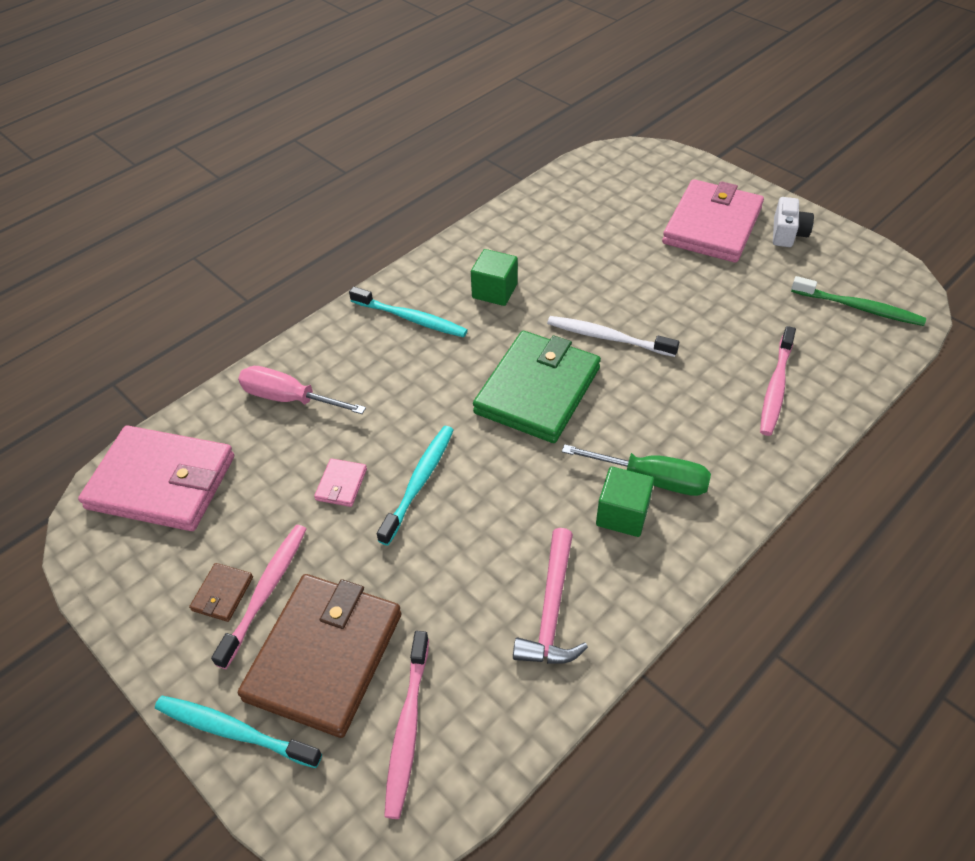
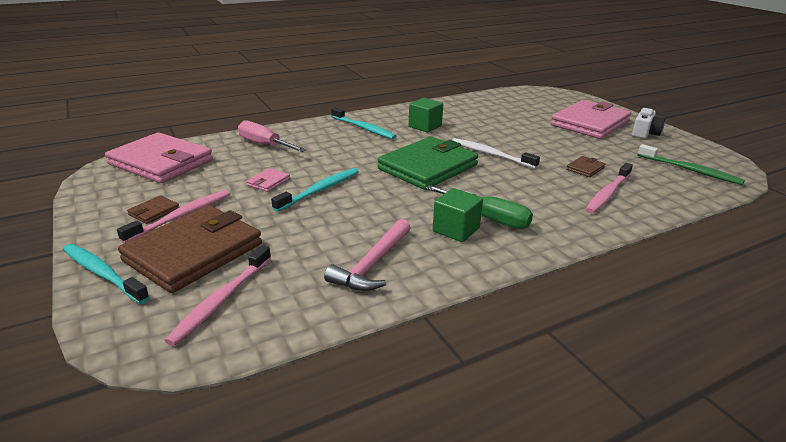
camera: 15 degrees right, 20 degrees down
(735, 338) = (585, 168): none -> brown wallet

